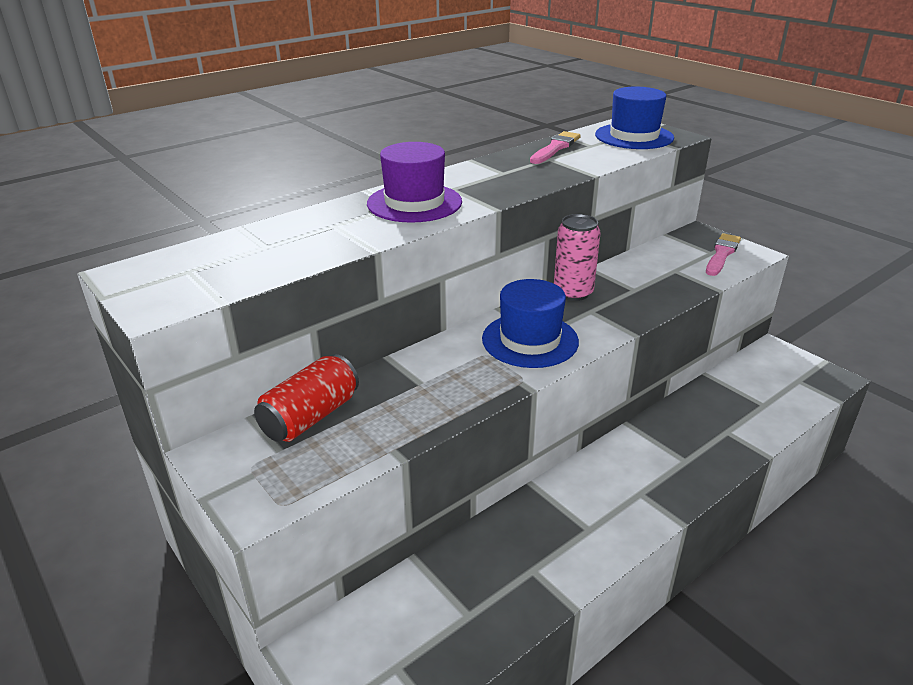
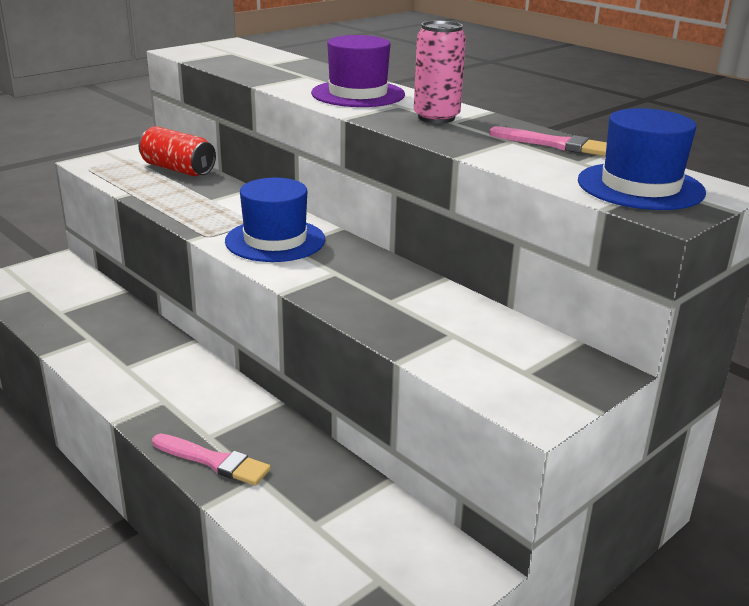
camera: 85 degrees right, 5 degrees down
(573, 292) = (377, 265): pink can -> pink can (436, 117)
(722, 254) = (522, 381): pink brush -> pink brush (213, 461)

